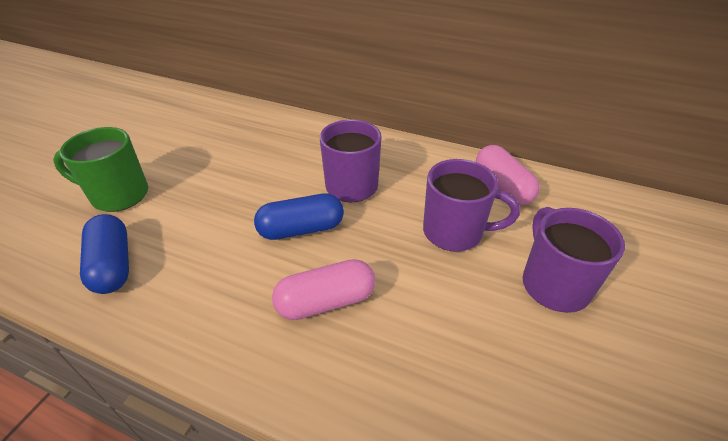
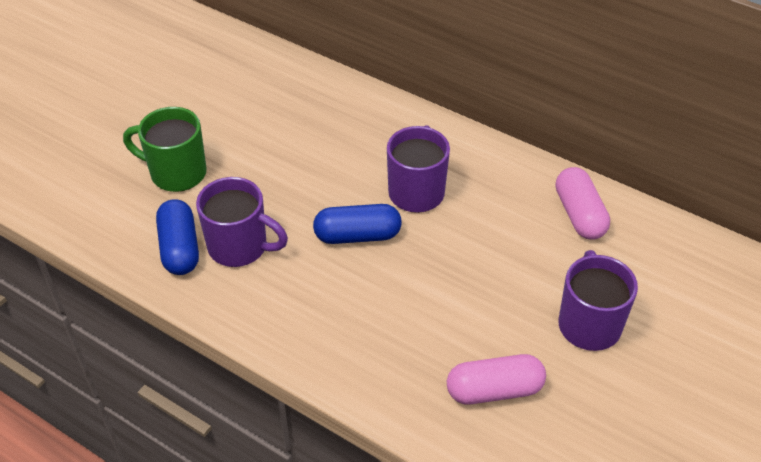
camera: 10 degrees right, 5 degrees up
(326, 301) = (371, 309): pink capsule -> pink capsule (494, 390)
(455, 232) = (511, 259): purple mug -> purple mug (240, 247)

